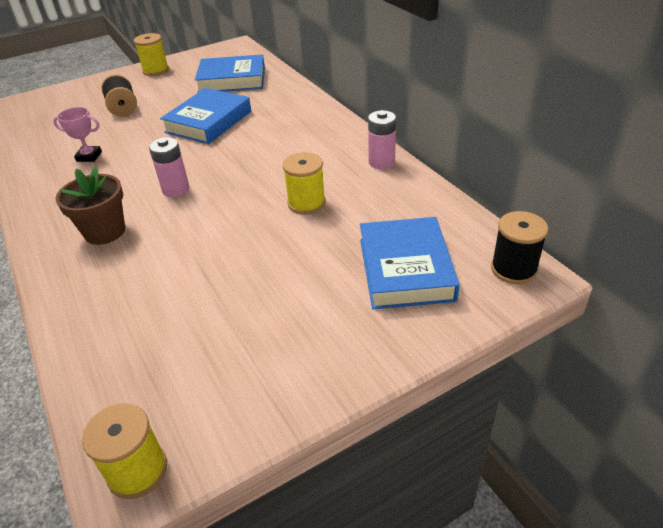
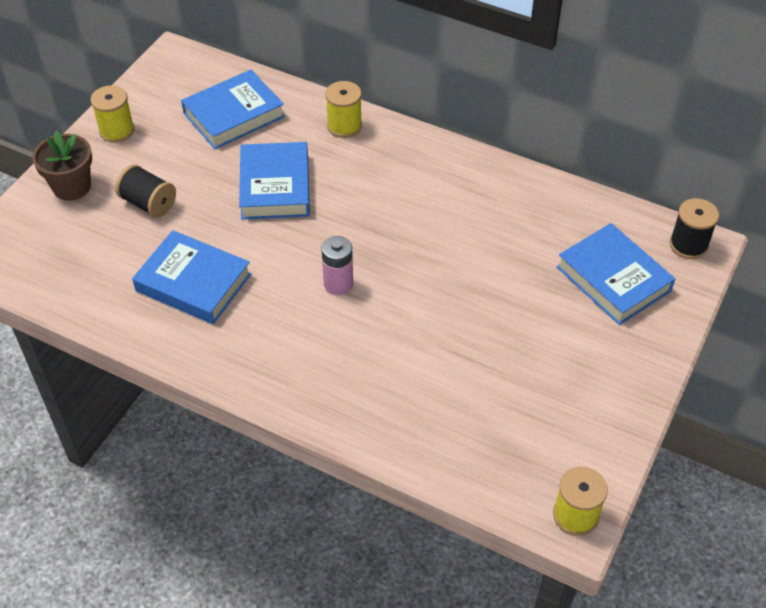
camera: 35 degrees left, 10 degrees up
(89, 156) = (193, 282): pink trophy -> blue book
(105, 232) = (323, 357): brown flower pot -> brown flower pot (72, 187)
(306, 203) = (477, 248): yellow spool -> yellow spool (344, 126)
(381, 162) = (501, 175): pink battery -> none

